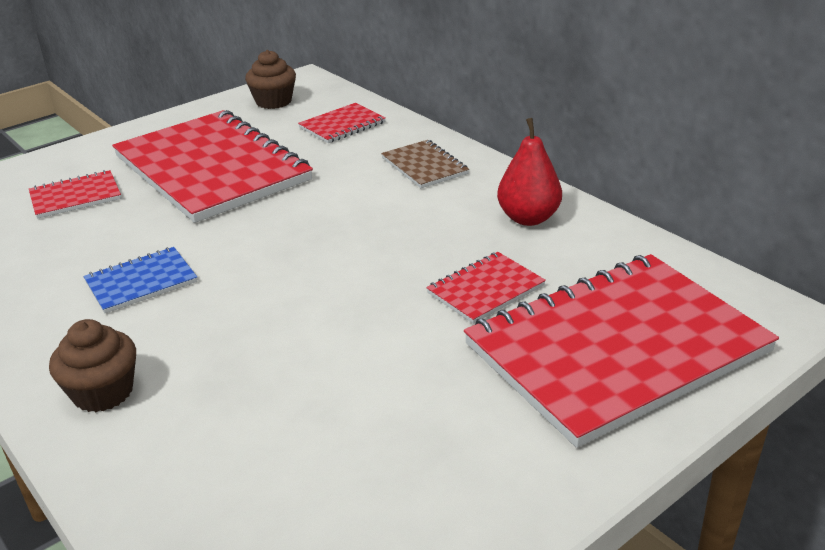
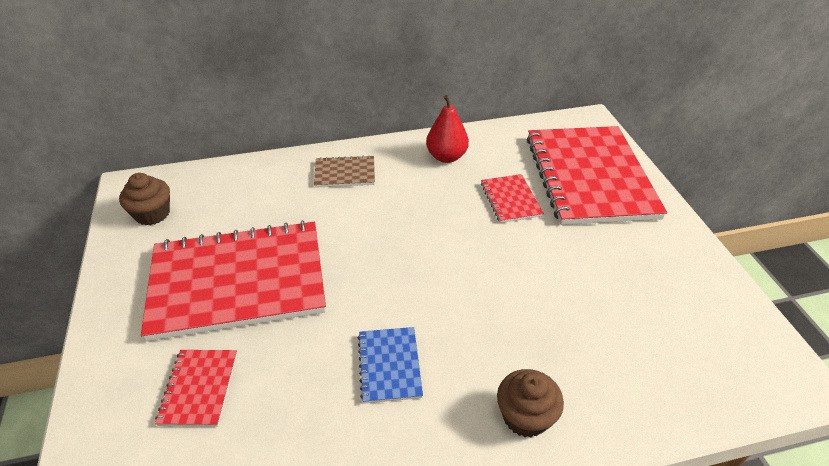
camera: 65 degrees left, 10 degrees up
(342, 125) = (241, 190): red notebook -> none

